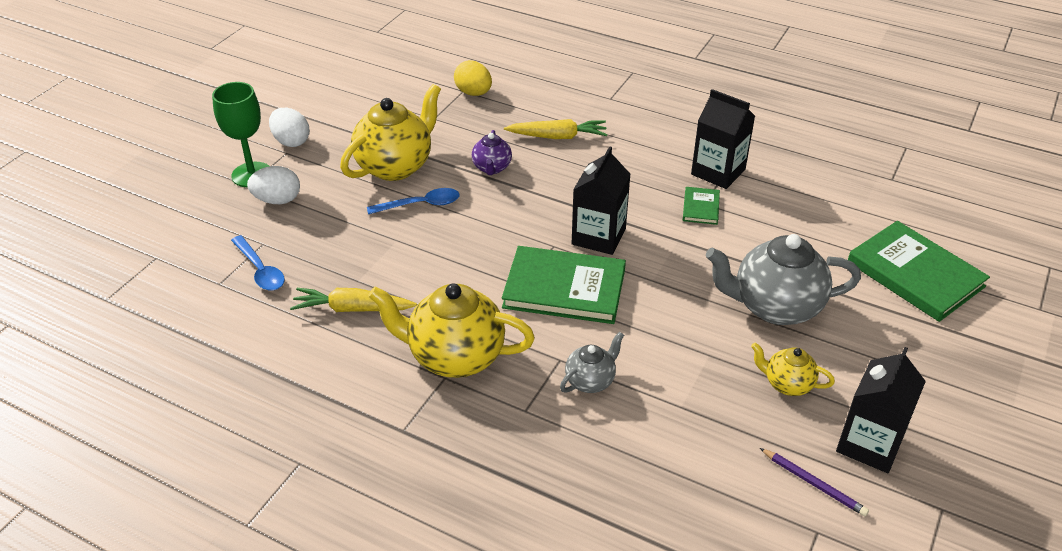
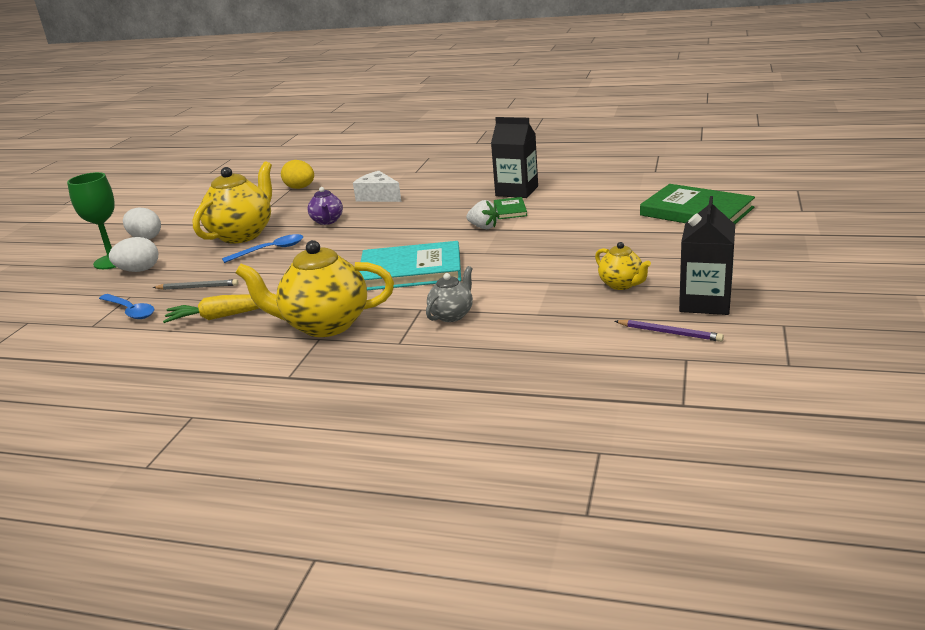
camera: 10 degrees left, 15 degrees down
(334, 249) = (197, 287): none -> grey pencil
(558, 137) = (378, 197): yellow carrot -> white cheese
(564, 289) = (411, 271): green book -> turquoise book
(598, 236) = (430, 239): black carton -> none
(662, 231) = (483, 227): none -> white strawberry
(775, 307) = (592, 247): grey teapot -> none
(787, 384) = (621, 284): yellow teapot -> yellow teapot turned 135 degrees counterclockwise

